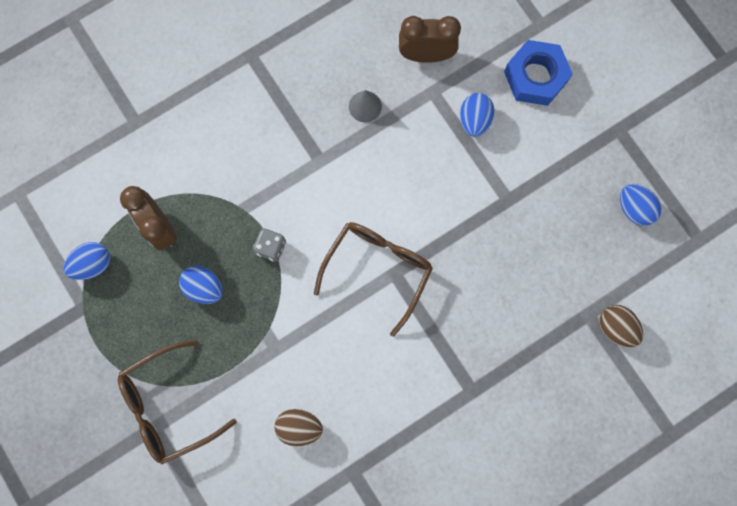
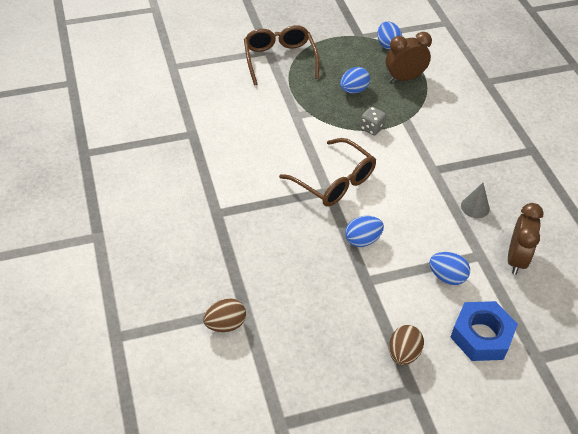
camera: 105 degrees right, 30 degrees down
(299, 426) = (236, 115): brown egg -> brown egg (403, 353)
(634, 209) = (329, 376): blue egg -> blue egg (362, 240)

